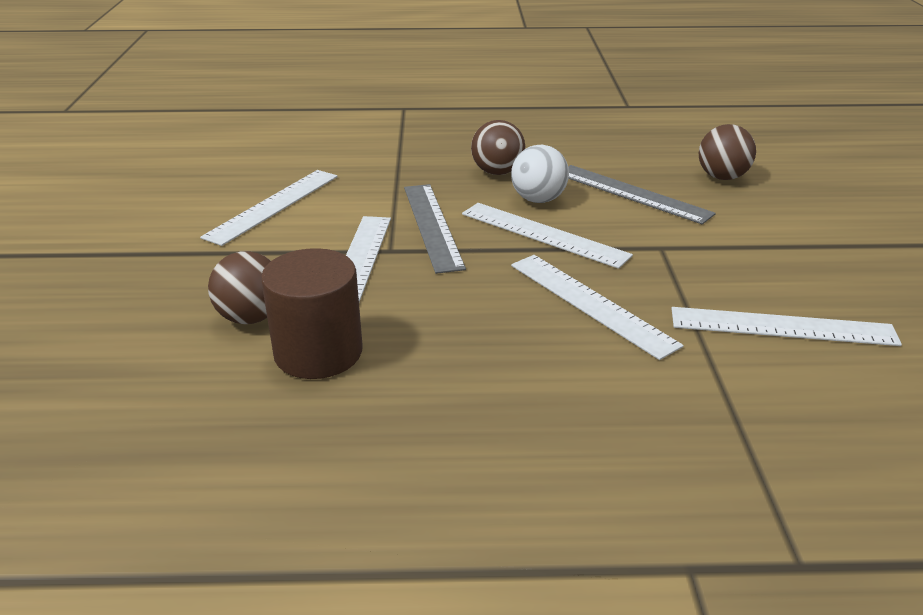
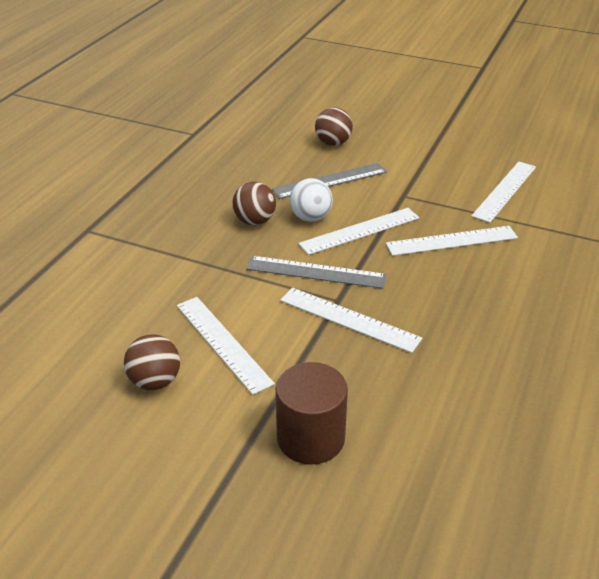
camera: 65 degrees left, 5 degrees up
(251, 317) = (393, 386): brown ball -> brown ball (155, 381)
(318, 352) = (453, 362): brown cylinder -> brown cylinder (310, 438)

